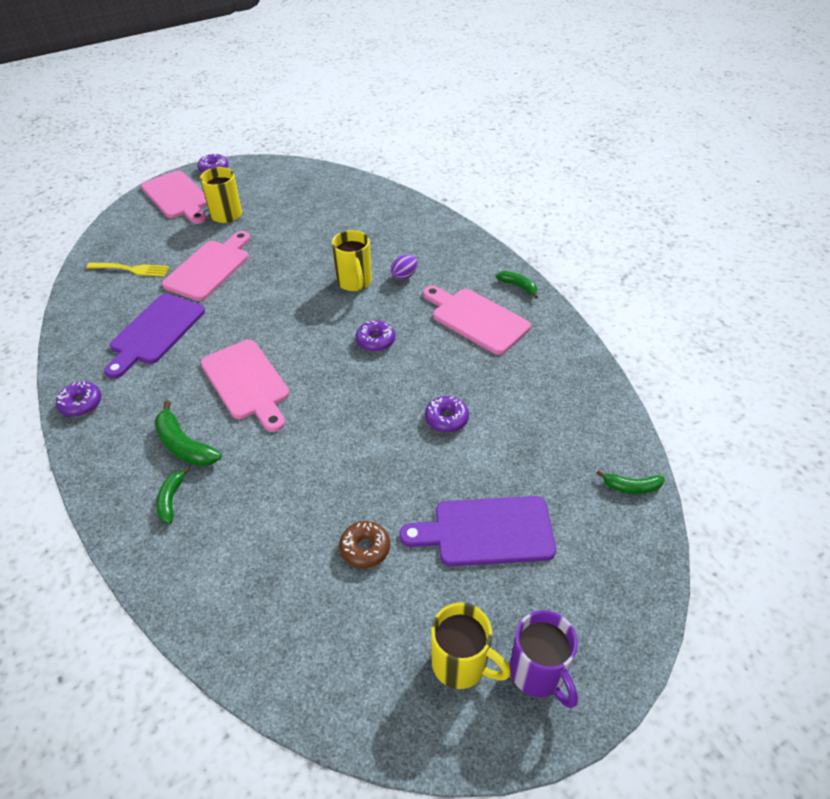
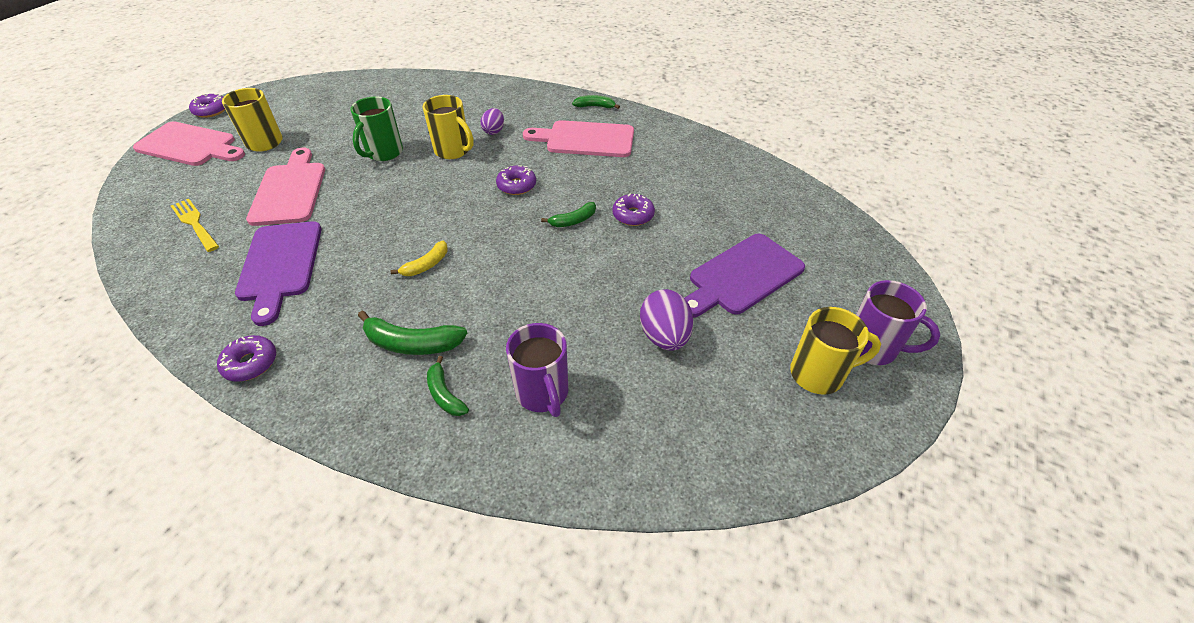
camera: 35 degrees left, 0 degrees up
(132, 269) = (194, 223): yellow fork -> yellow fork turned 105 degrees counterclockwise
(233, 540) = (543, 393): none -> purple mug
(247, 382) = (426, 265): pink cutting board -> yellow banana
(300, 261) = (384, 153): none -> green mug
(365, 548) = (664, 336): brown donut -> purple egg
(631, 487) = (805, 200): green banana -> green banana (573, 220)

